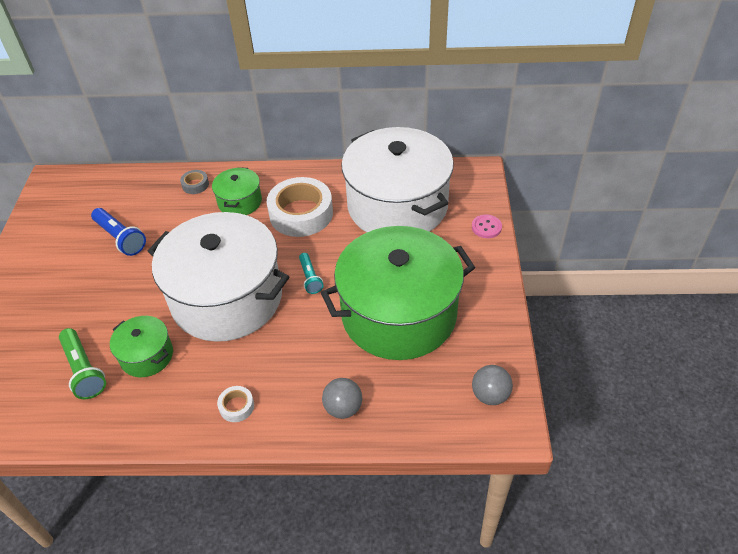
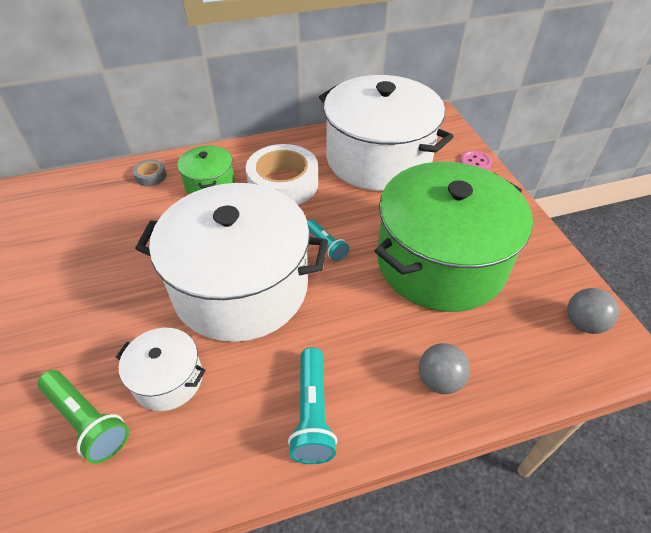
camera: 20 degrees left, 0 degrees up
(120, 238) = (80, 248): blue flashlight -> none
(147, 355) = (168, 379): green pot -> white pot
(236, 406) = (312, 413): white tape -> turquoise flashlight

